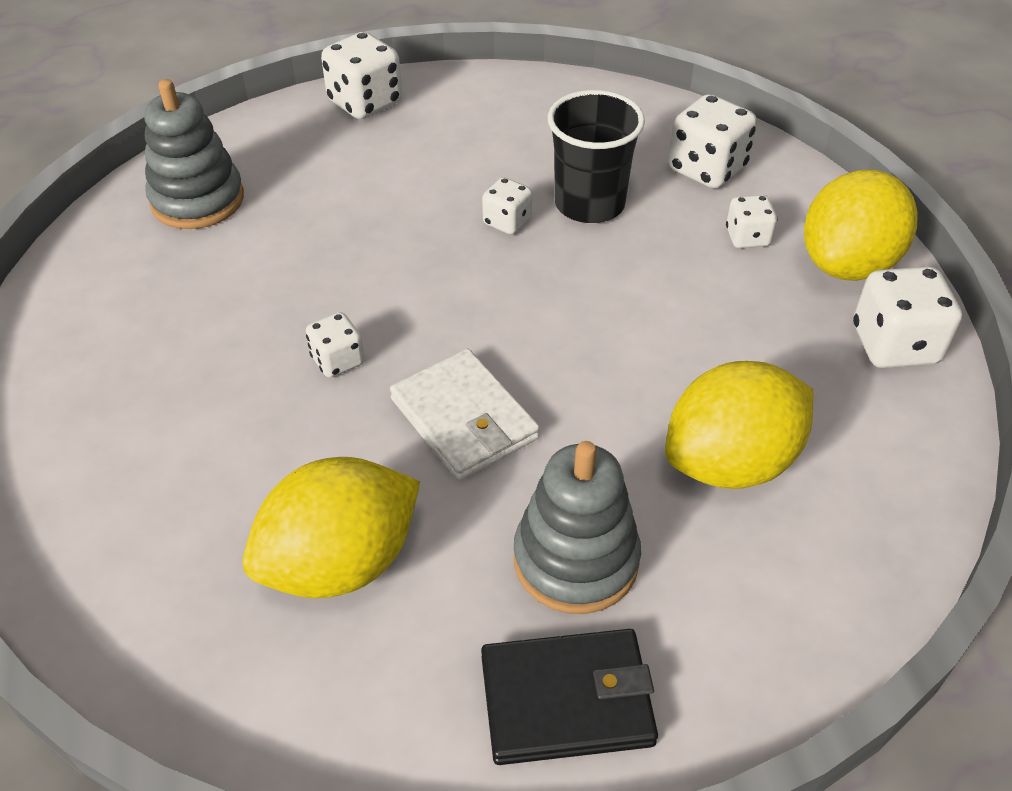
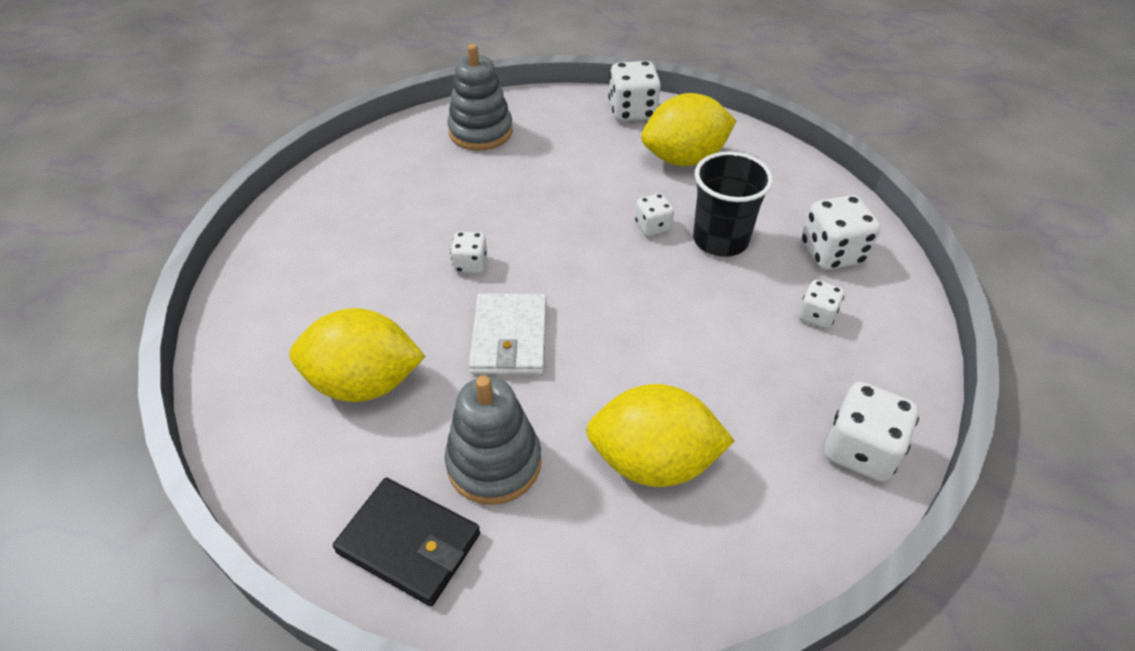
camera: 35 degrees right, 0 degrees up
(847, 264) = (880, 372): yellow lemon -> yellow lemon (684, 159)

